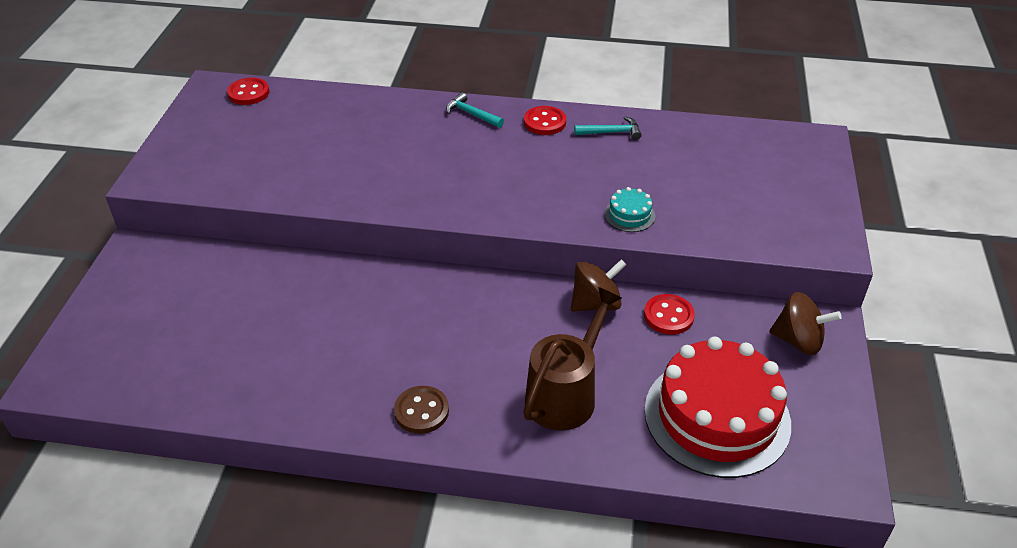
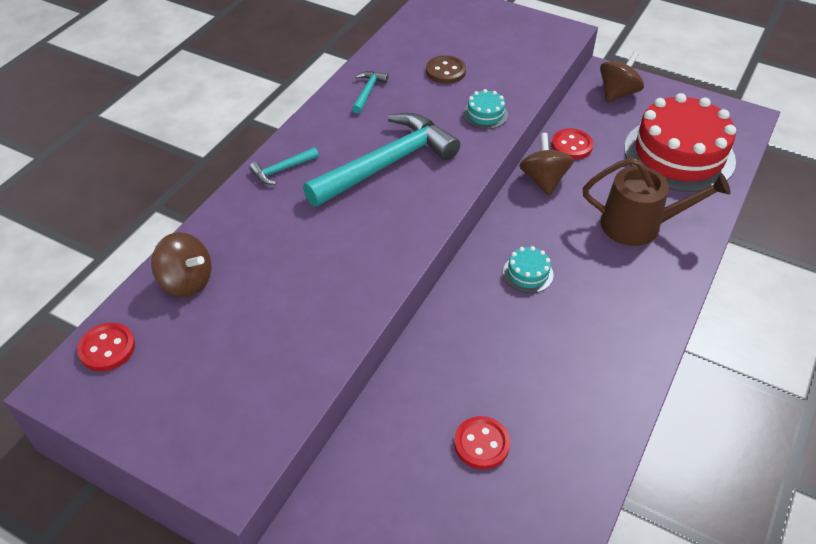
camera: 70 degrees left, 5 degrees up
(323, 106) = (186, 281): none -> brown spinning top
(421, 411) = (636, 319): brown button -> brown button (445, 71)
(450, 317) = (528, 273): none -> turquoise cake
(513, 169) = (387, 164): none -> turquoise hammer
(544, 122) = (327, 126): red button -> red button (481, 444)
(565, 394) = (639, 225): brown watering can -> brown watering can turned 135 degrees clockwise

